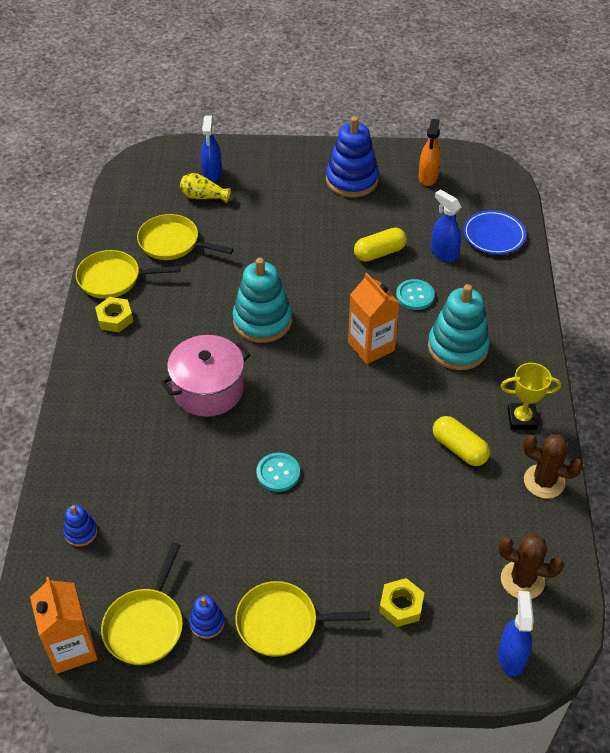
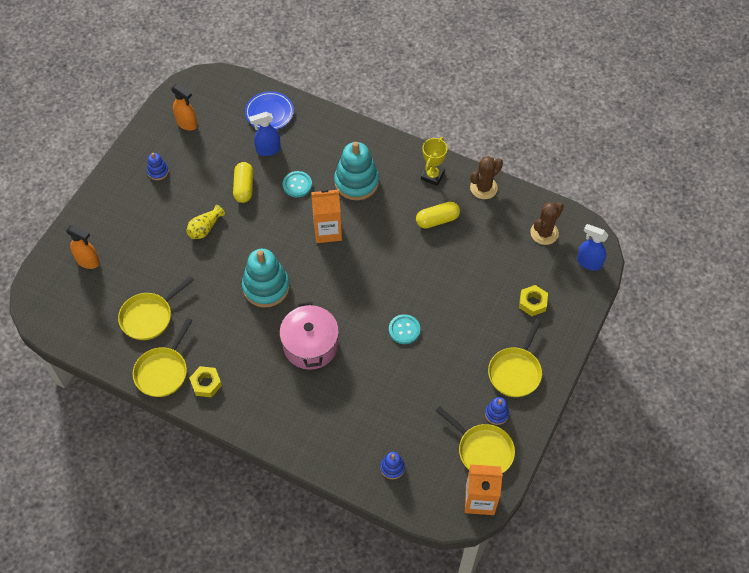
camera: 65 degrees left, 10 degrees up
(203, 197) = (110, 277): yellow vase -> yellow vase (205, 228)
(212, 174) = (88, 261): blue spray bottle -> orange spray bottle
(352, 180) = (158, 171): blue stacking toy -> blue stacking toy, size x0.48

